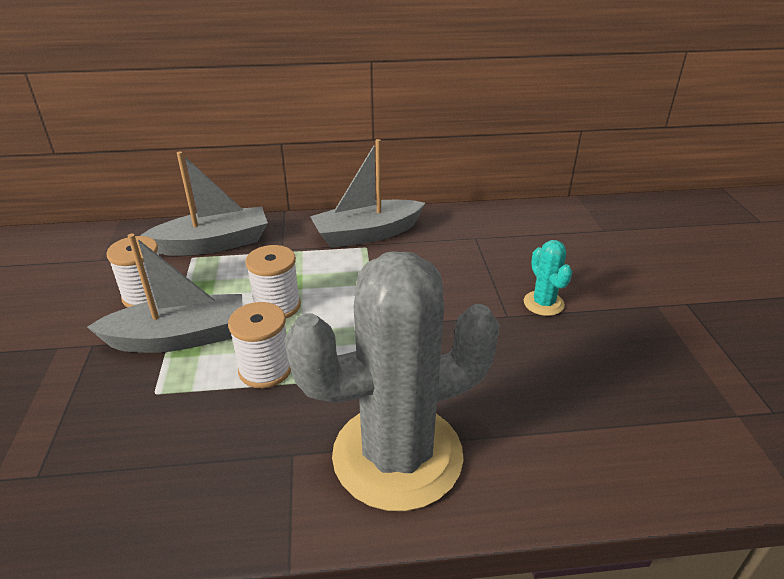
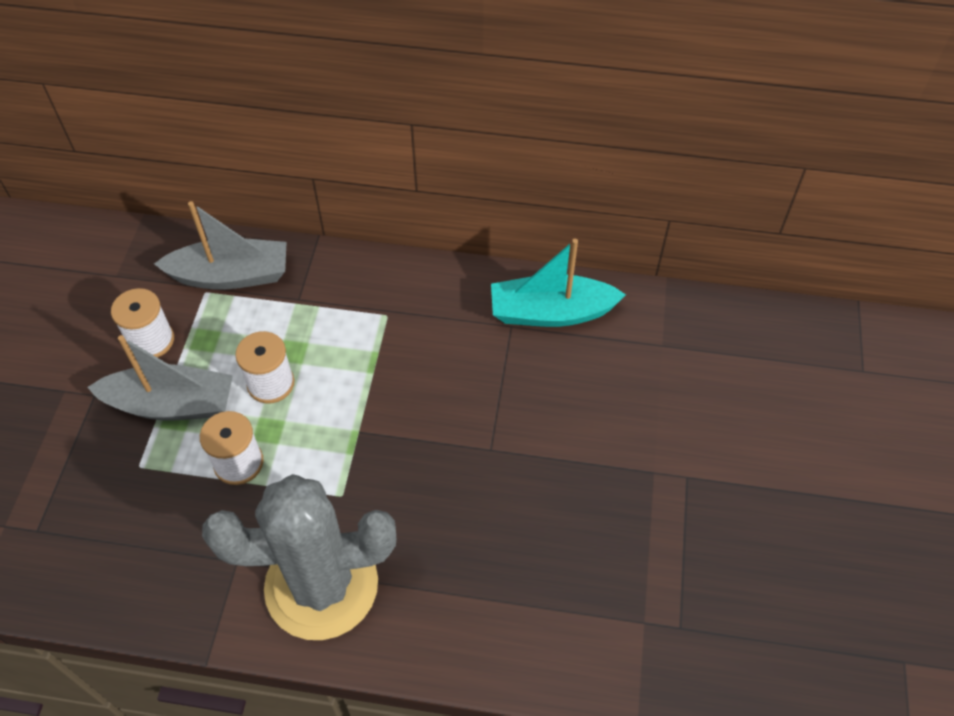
camera: 15 degrees right, 20 degrees up
(366, 234) = (394, 294): grey boat -> none
(502, 225) = (551, 312): none -> turquoise boat
(543, 303) = (535, 442): turquoise cactus -> none

